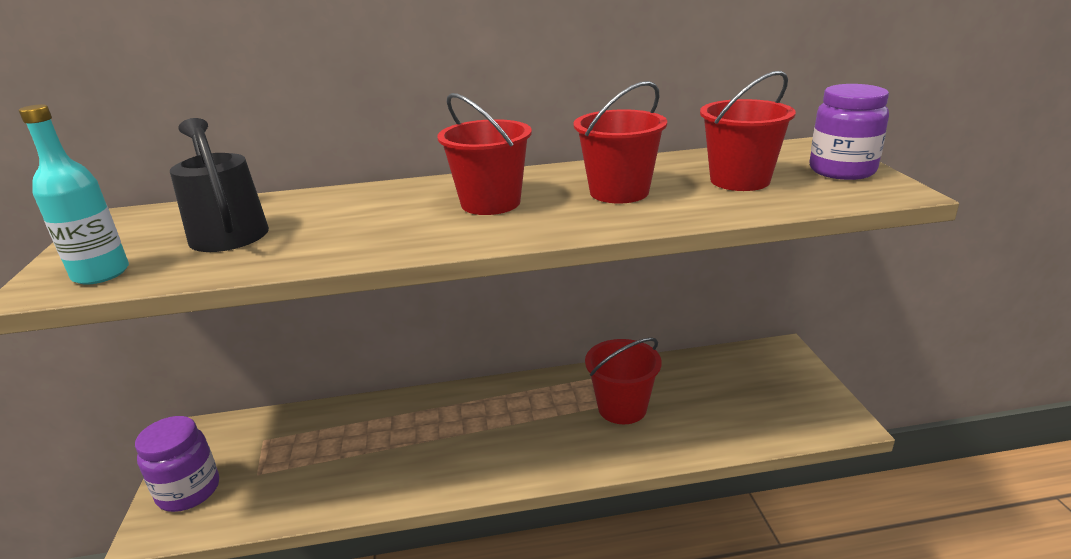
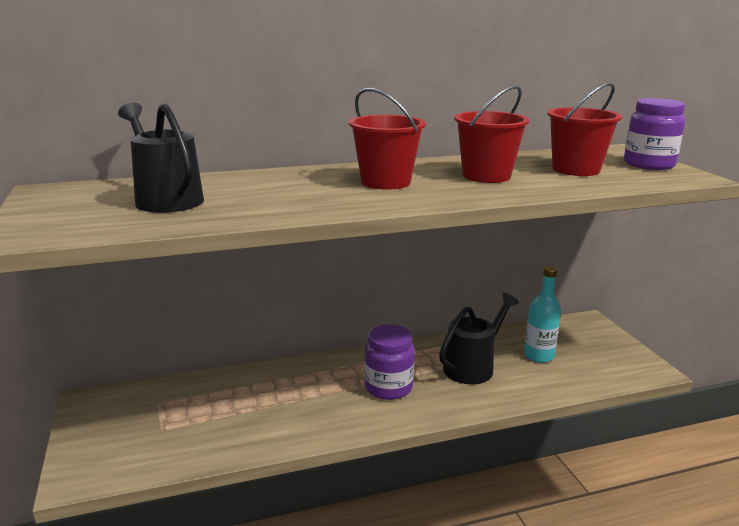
camera: 10 degrees left, 5 degrees down
(101, 273) = (71, 227): turquoise bottle -> turquoise bottle (538, 355)
(189, 491) = (99, 447): purple jar -> purple jar (388, 387)
(622, 408) = (472, 367): red bucket -> black watering can

